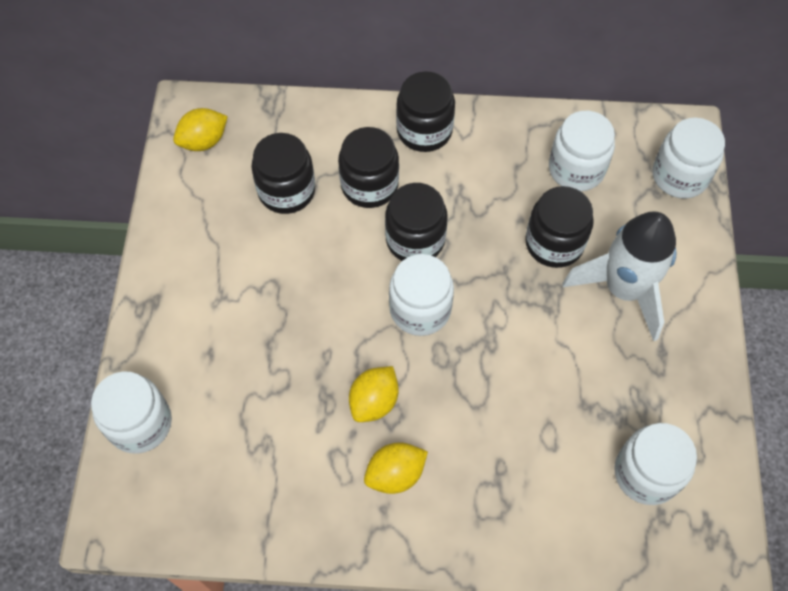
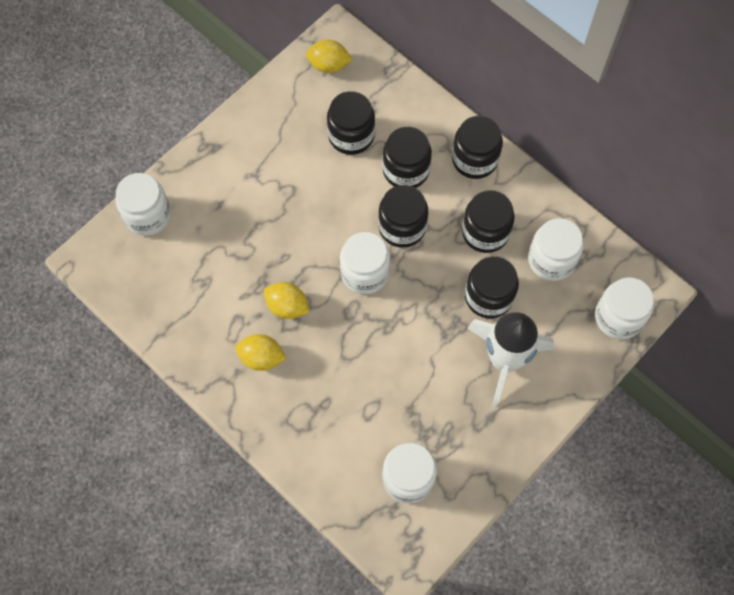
camera: 40 degrees right, 5 degrees up
(374, 401) = (287, 306): yellow lemon -> yellow lemon turned 45 degrees clockwise
(495, 188) = (485, 232): none -> black jar

